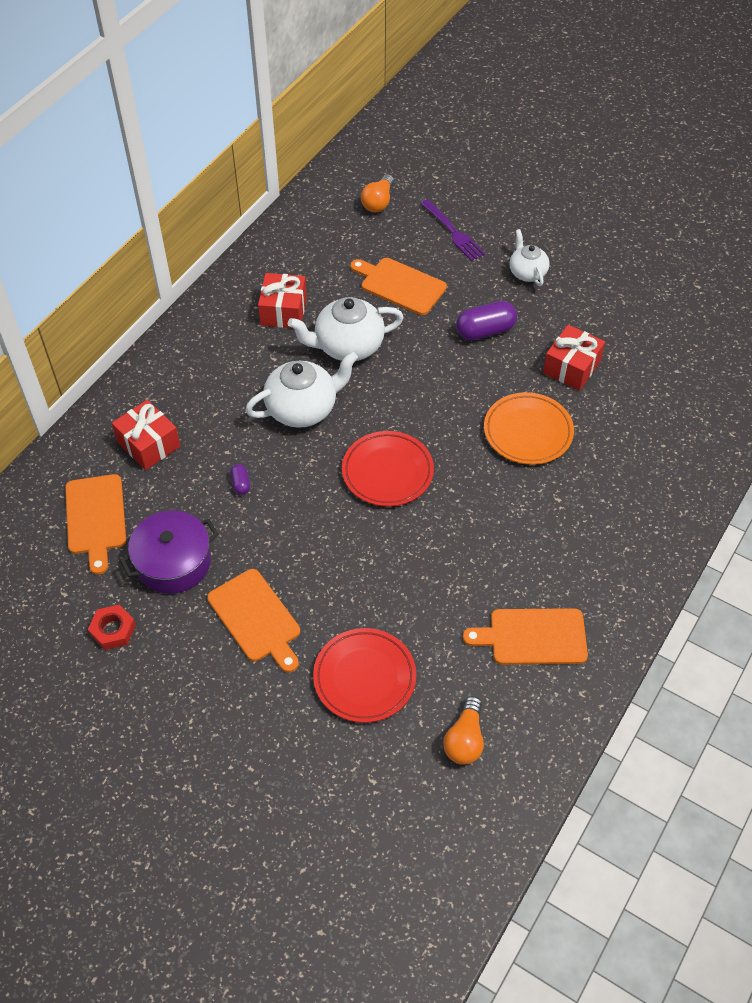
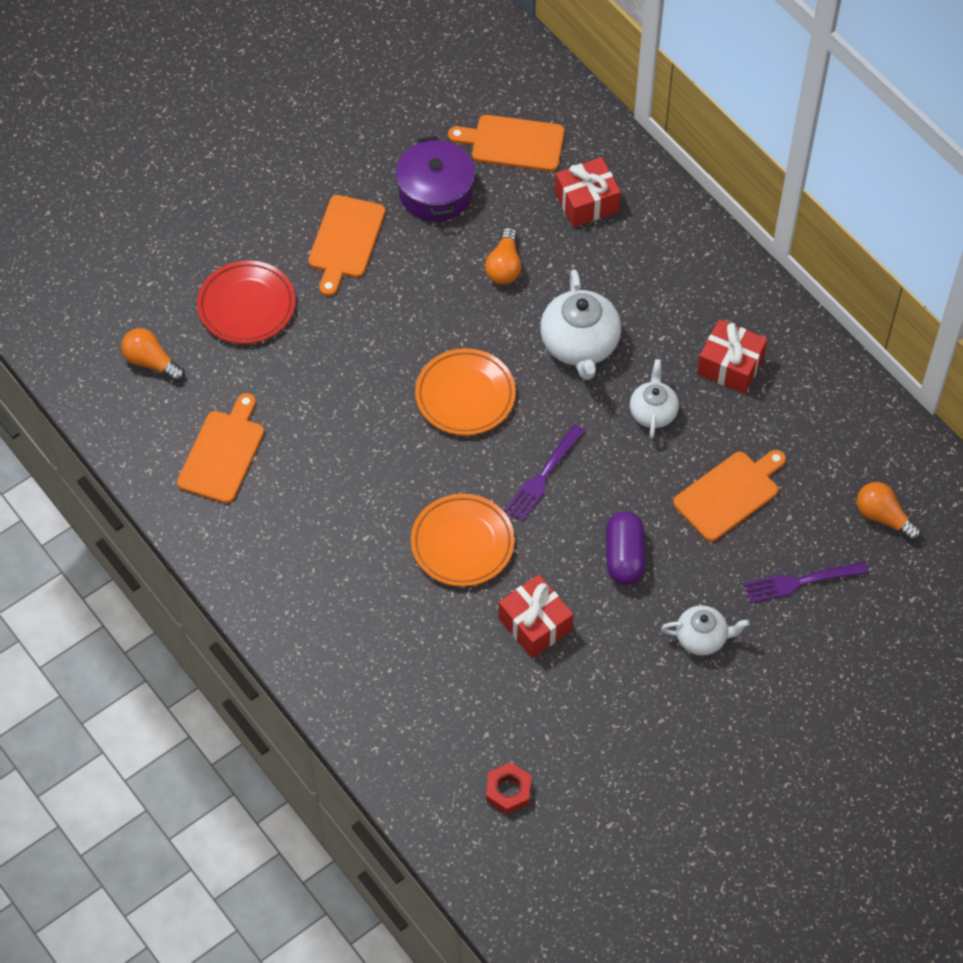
camera: 110 degrees right, 5 degrees up
(113, 630) = (383, 133): red nut -> red nut (508, 790)
(241, 484) = (504, 266): purple capsule -> orange light bulb
(256, 618) = (345, 241): orange cutting board -> orange cutting board turned 60 degrees counterclockwise
(347, 346) = (653, 412): white teapot -> white teapot, size x0.60
(387, 472) = (465, 395): red plate -> orange plate
(439, 398) = (543, 475): none -> purple fork

